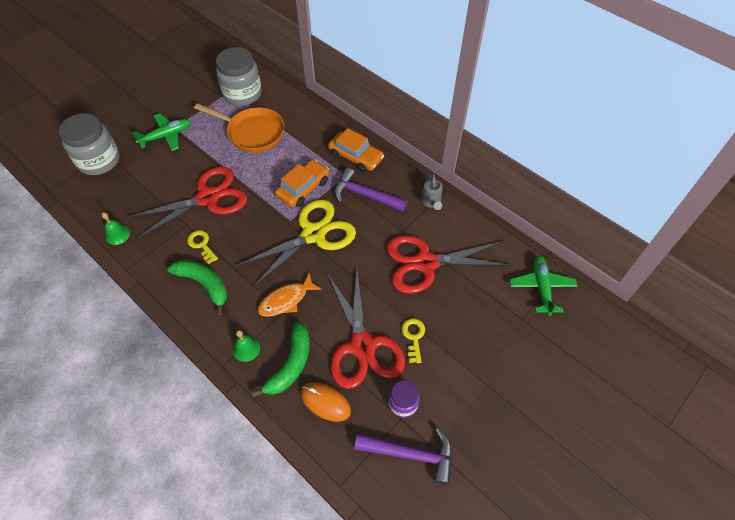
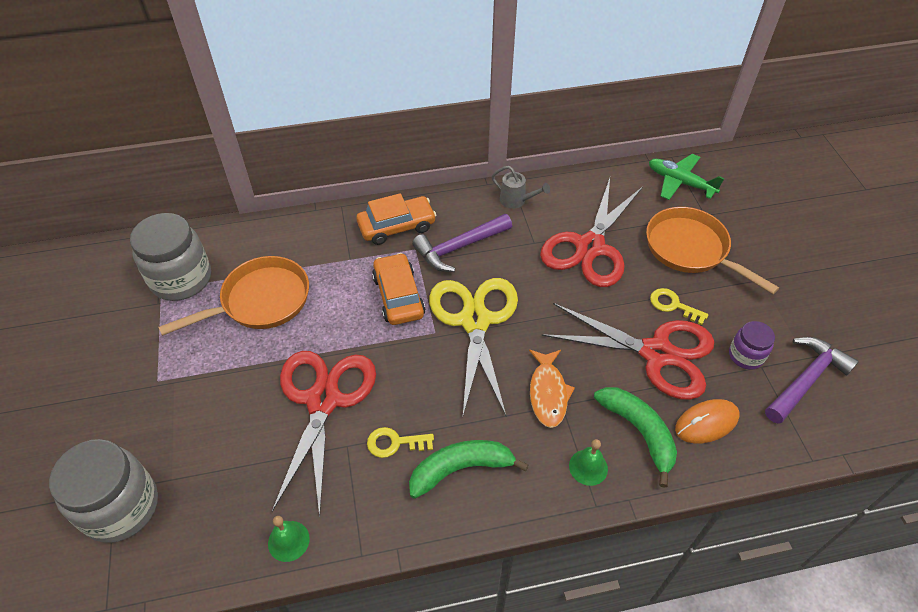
camera: 55 degrees left, 5 degrees down
(166, 136) = (163, 398): green plane -> none
(477, 324) = (690, 249): none -> orange pan

